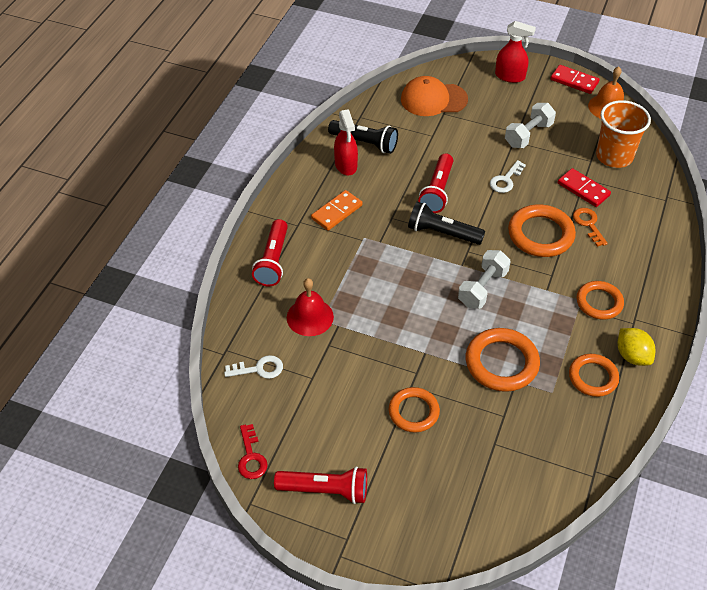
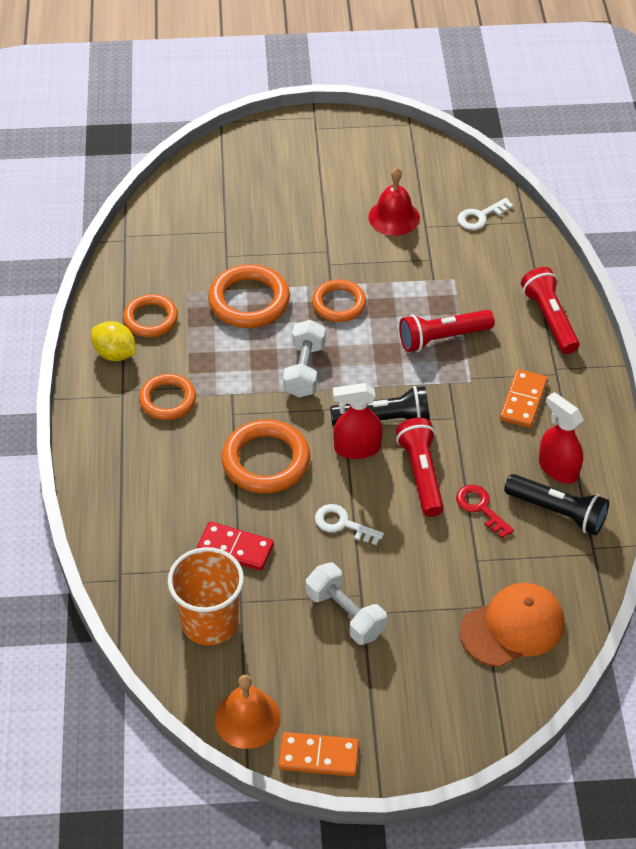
camera: 155 degrees right, 0 degrees up
(251, 457) = (433, 152): red key -> red key (480, 508)
(310, 317) = (467, 277): red bell -> red bell (394, 217)
(325, 490) = (354, 151): red flashlight -> red flashlight (442, 338)
(365, 143) = (557, 512): black flashlight -> black flashlight turned 150 degrees counterclockwise
(413, 412) = (313, 231): orange ring -> orange ring (339, 304)
(506, 180) = (343, 524): white key -> white key turned 75 degrees counterclockwise
(510, 76) = (423, 724): red spray bottle -> red spray bottle (357, 448)
(528, 135) = (345, 614): white dumbbell -> white dumbbell turned 60 degrees counterclockwise
(574, 81) = (318, 756): red domino -> orange domino
(588, 224) = (211, 497): orange key -> none

